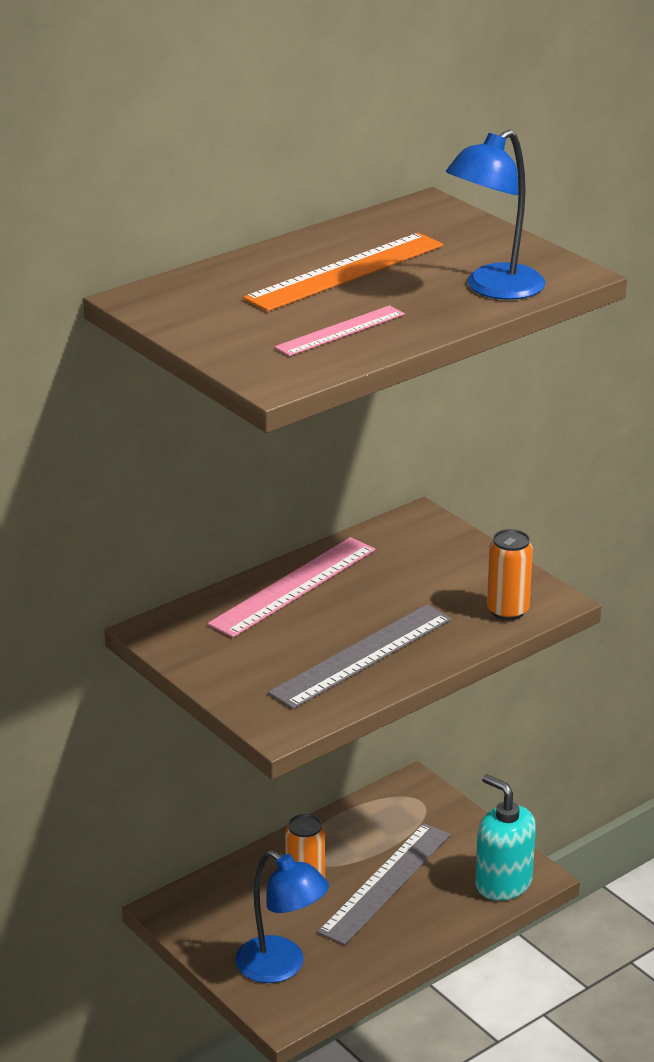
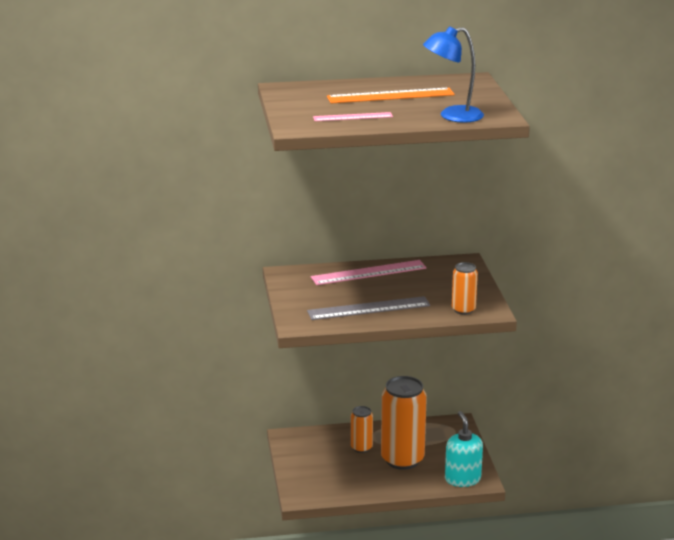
camera: 30 degrees right, 5 degrees down
(281, 967) = (317, 477): blue lamp -> none
(385, 883) = (402, 459): grey ruler -> orange can

